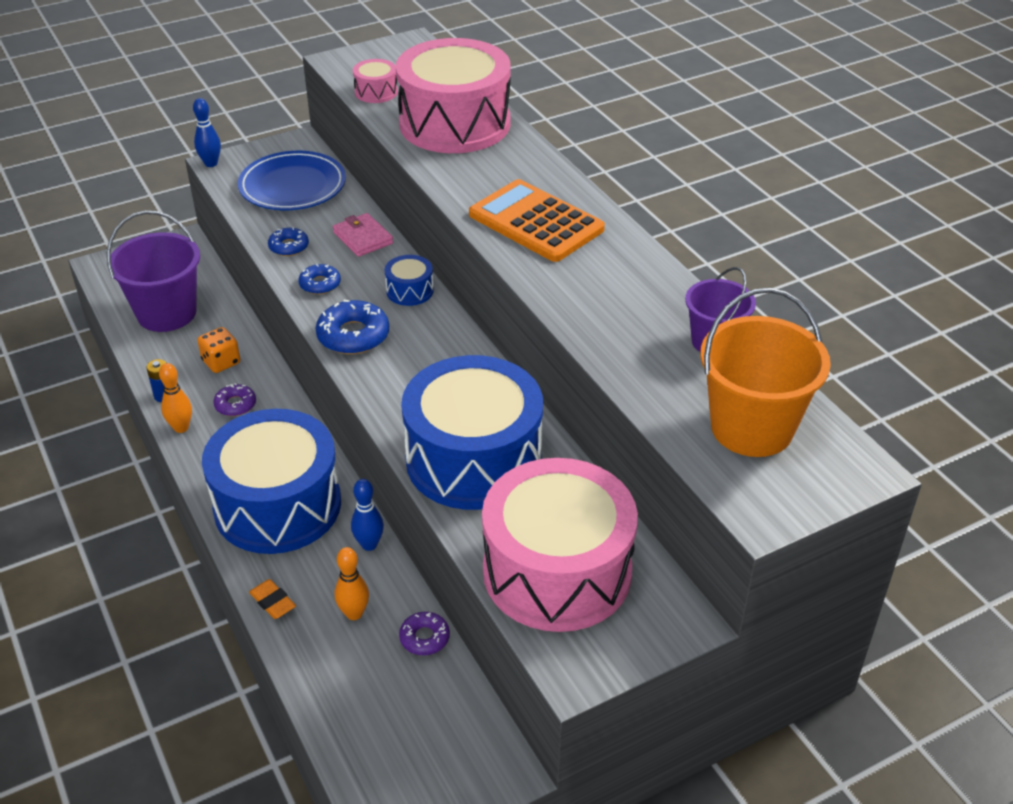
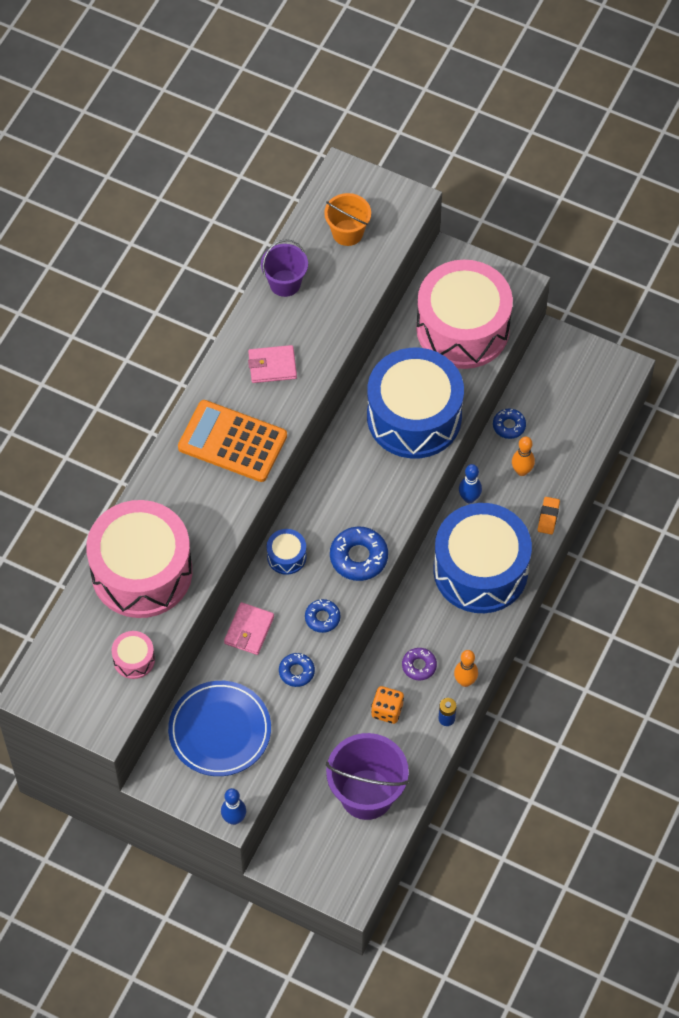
camera: 125 degrees left, 20 degrees up
(424, 638) = (509, 426): purple donut -> blue donut
(536, 222) = (232, 442): orange calculator -> orange calculator turned 105 degrees clockwise
(604, 285) = (272, 366): none -> pink wallet
(752, 428) = (347, 232): orange bucket -> orange bucket, size x0.60

